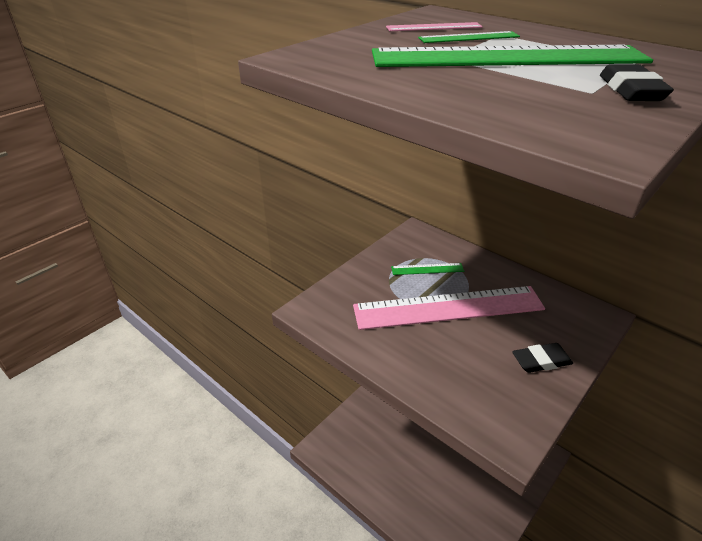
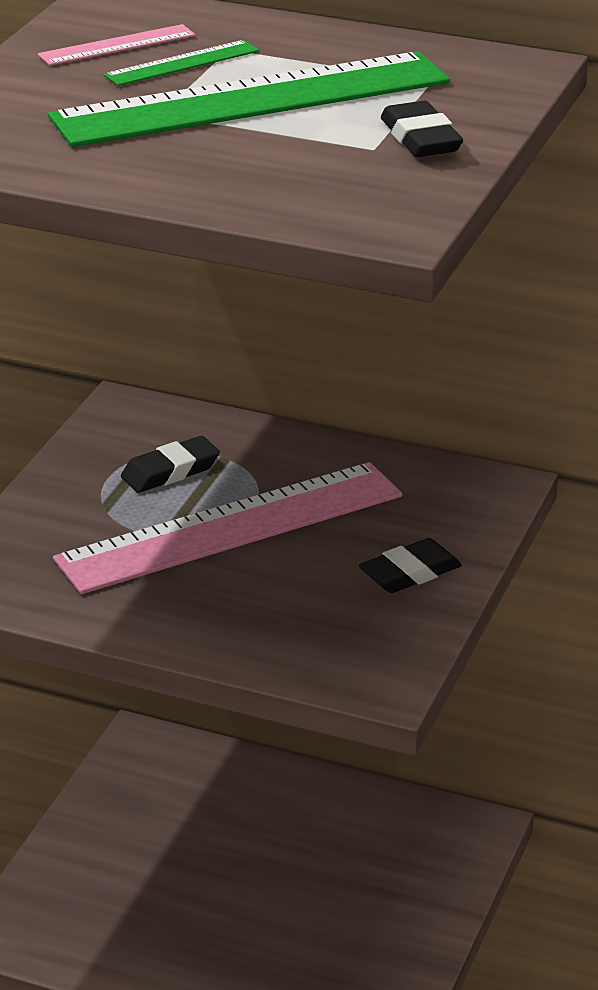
camera: 20 degrees left, 5 degrees down
(427, 269) = (170, 471): green ruler -> black eraser

